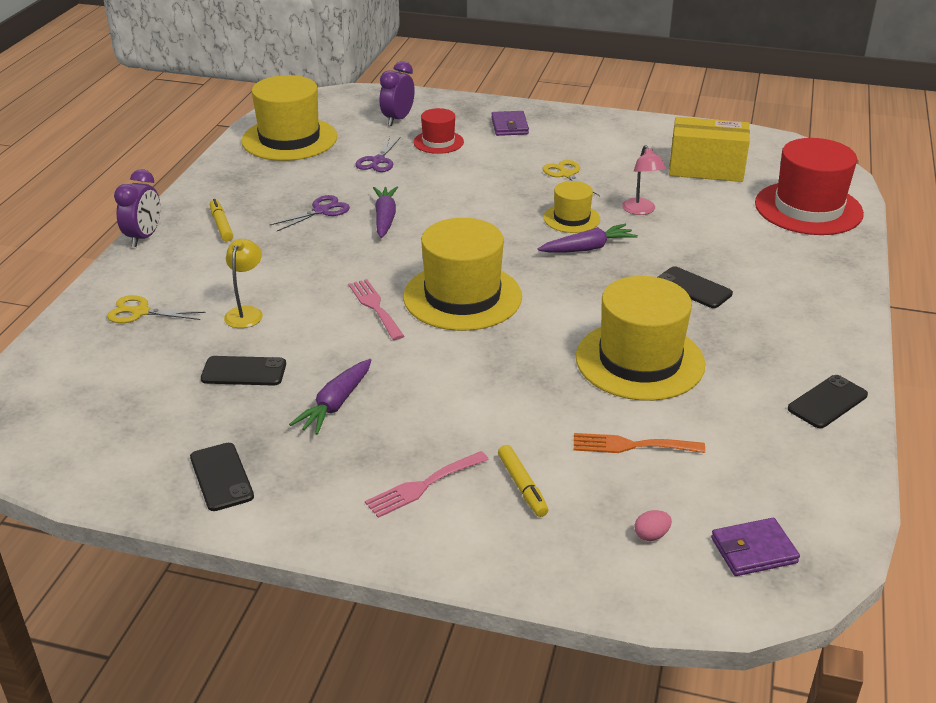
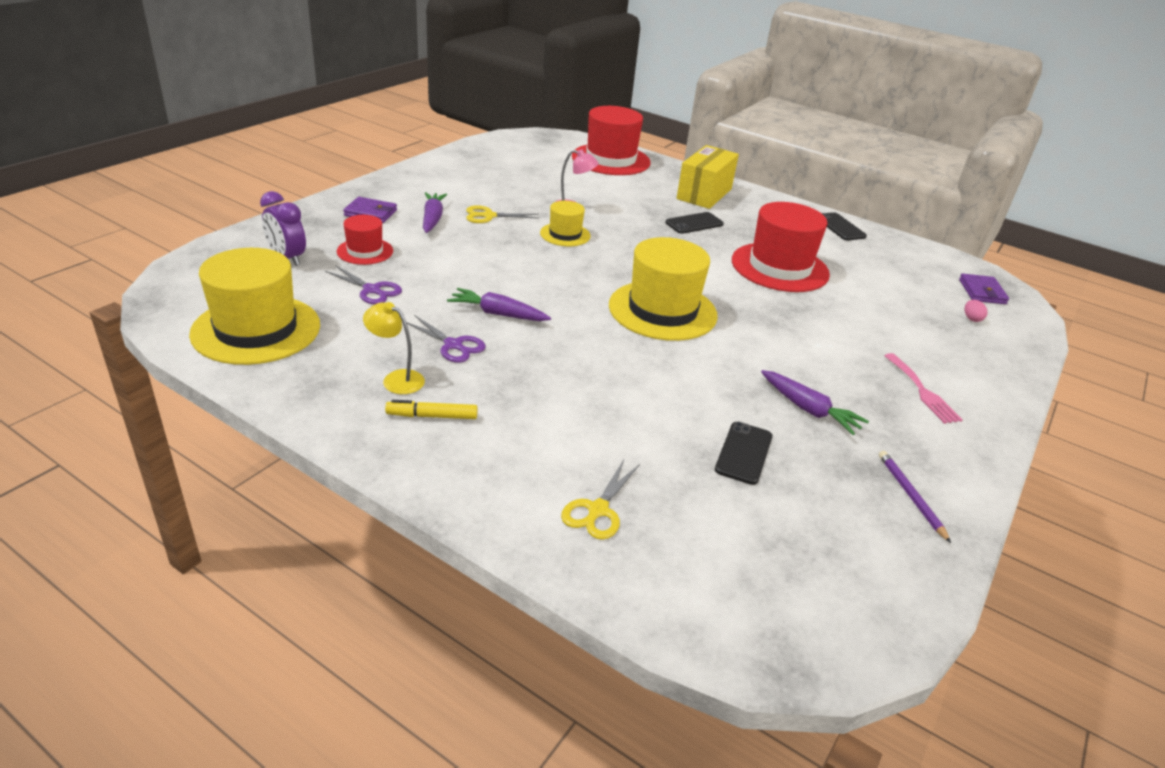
camera: 75 degrees left, 0 degrees up
(144, 237) = (415, 482): purple clock -> none
(221, 477) = (910, 496): black phone -> purple pencil
(246, 312) = (635, 432): yellow lamp -> yellow lamp (396, 379)
(321, 211) = (453, 345): purple scissors -> purple scissors turned 150 degrees clockwise
(375, 307) = (659, 355): pink fork -> none
(522, 486) = (922, 350): yellow marker -> none
(587, 248) = (616, 242): purple carrot -> purple carrot (432, 219)
(631, 445) = (878, 298): orange fork -> none
(639, 360) = (779, 267): yellow hat -> red hat
(706, 169) = (527, 169): yellow box -> yellow box (704, 194)

